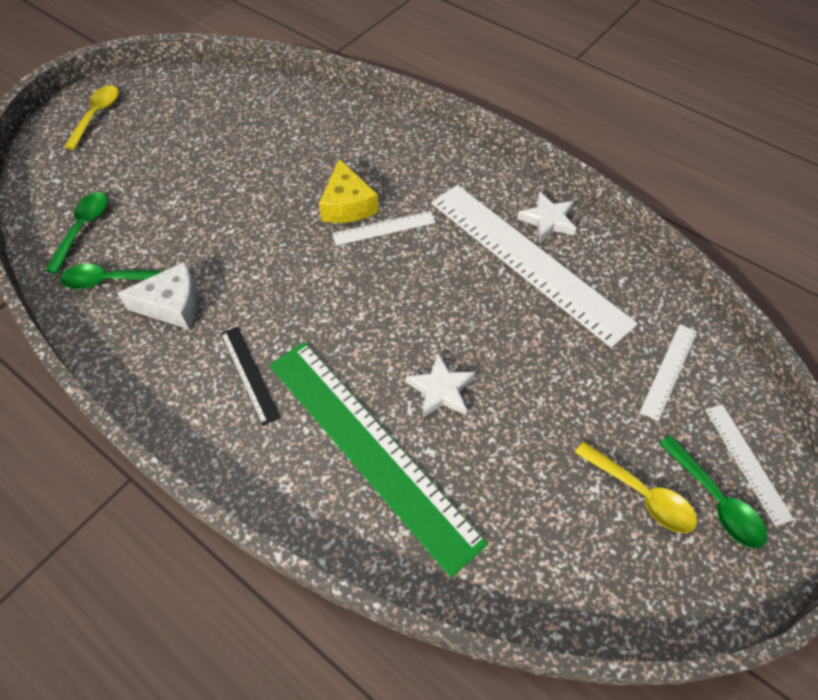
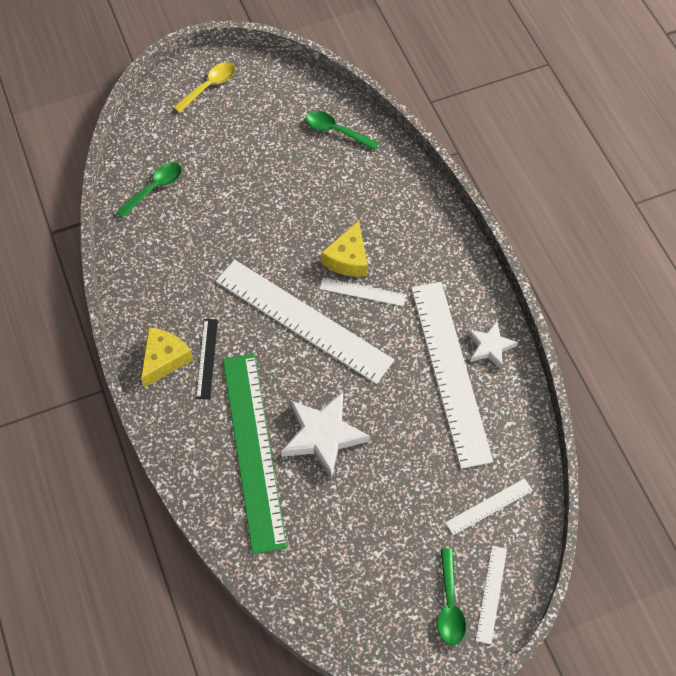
camera: 30 degrees right, 5 degrees up
(110, 281) = (153, 241): green spoon -> green spoon (336, 131)
(172, 305) = (184, 281): white cheese -> none
(195, 400) = (164, 359): none -> yellow cheese
(338, 283) = (303, 320): none -> white ruler
(441, 390) = (323, 435): white star -> white star, size x1.68
(641, 494) = (404, 573): yellow spoon -> none

